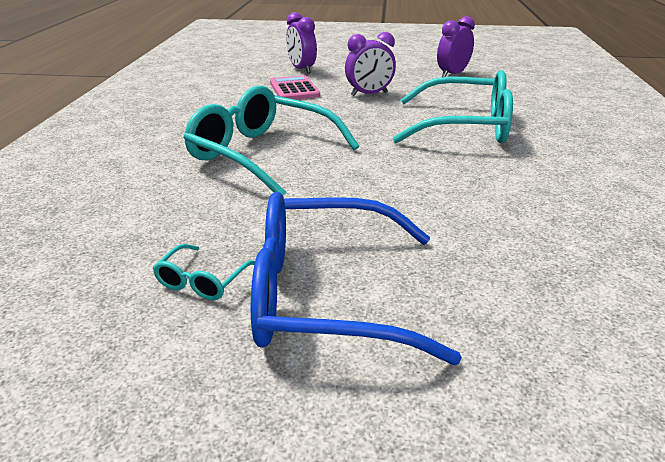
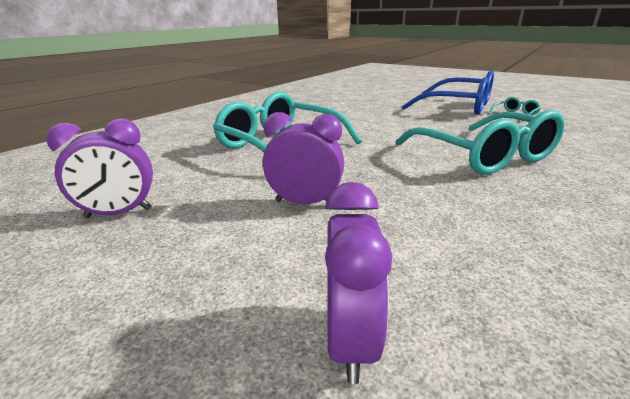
camera: 150 degrees left, 5 degrees down
(294, 89) = (413, 247): pink calculator -> none

